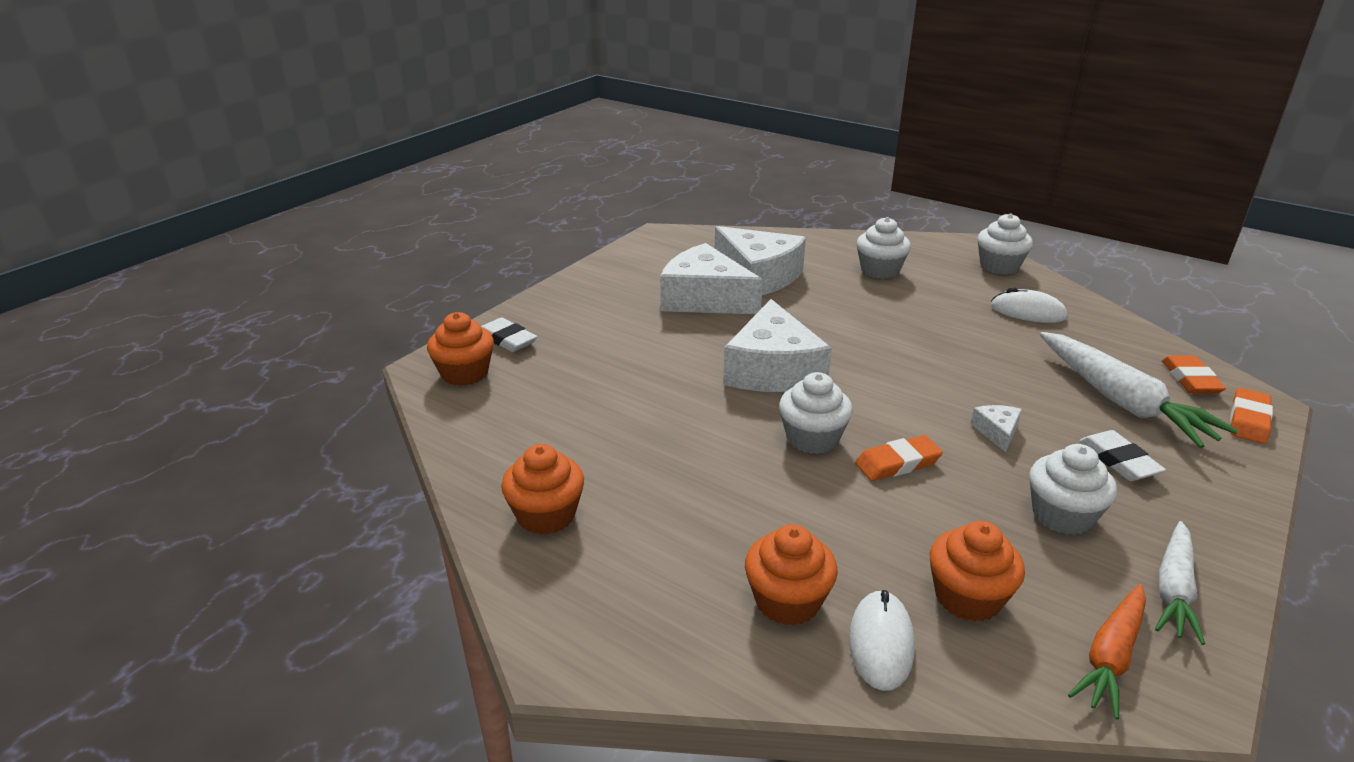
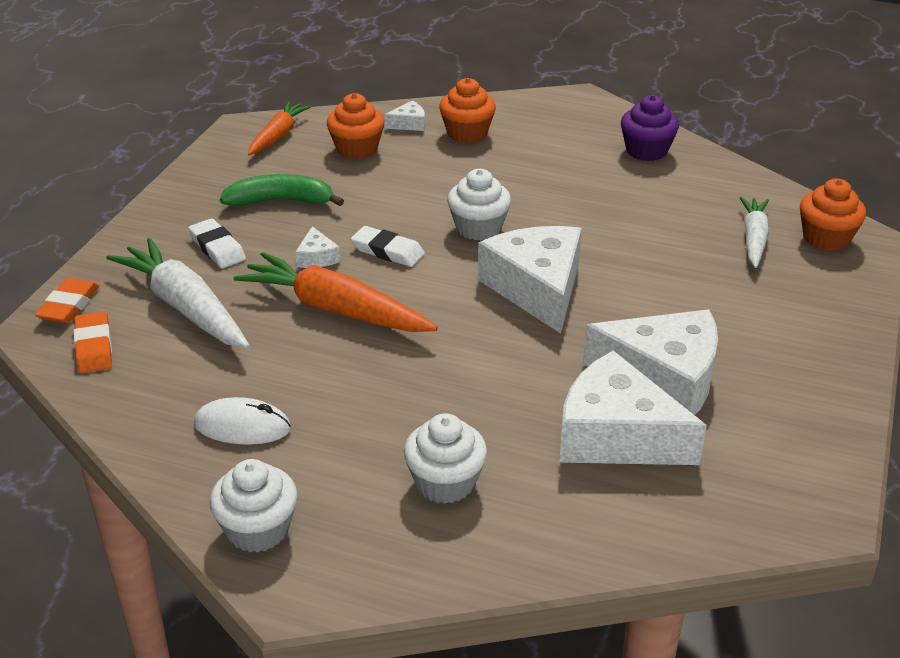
camera: 165 degrees right, 5 degrees up
(507, 339) = (830, 281): white eraser -> white eraser (387, 251)
(546, 515) = (646, 151): orange cupcake -> purple cupcake
(881, 643) = (409, 124): white mouse -> white cheese
(897, 463) = (404, 219): orange eraser -> none
(969, 379) = (335, 309): none -> orange carrot
(1062, 515) = (281, 201): white cupcake -> green banana
(1174, 590) = (222, 170): white carrot -> white carrot (753, 239)

